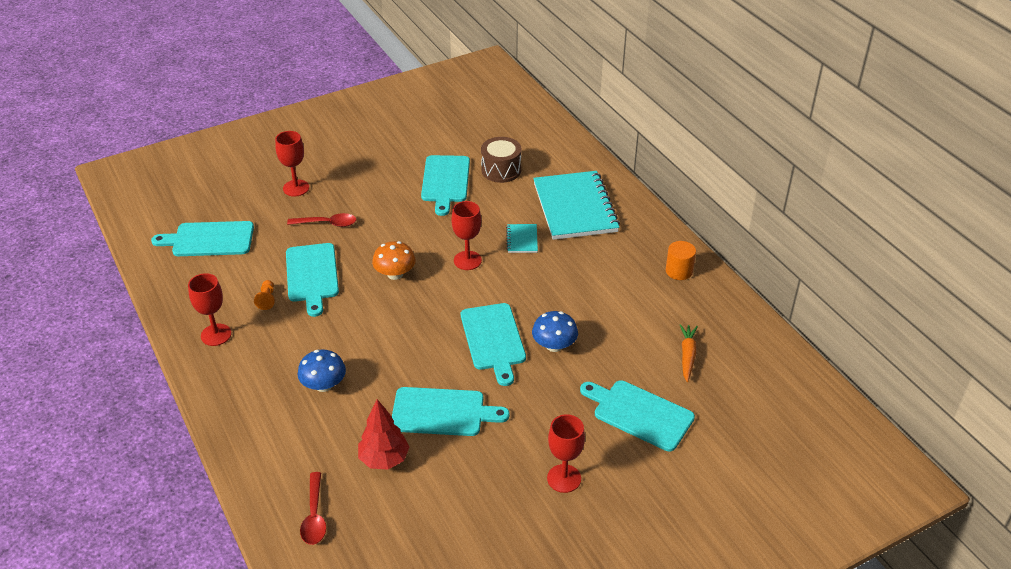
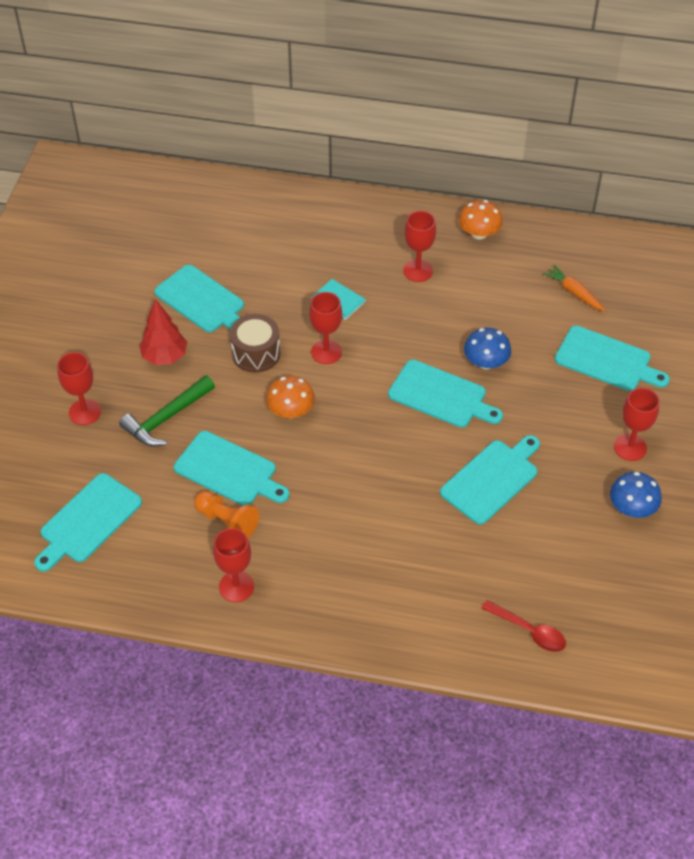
camera: 50 degrees left, 10 degrees up
(267, 299) = (227, 522): orange pawn -> orange pawn, size x1.65
(324, 385) = (382, 541): blue mushroom -> blue mushroom (632, 508)
(327, 223) = (166, 418): red spoon -> green hammer
(384, 459) = (509, 548): red tree -> red tree (165, 356)
(501, 170) = (230, 255): brown drum -> brown drum (256, 353)
(575, 207) = (335, 242): turquoise notebook -> none
(600, 261) = (418, 271): none -> red goblet
(639, 414) = (606, 360): turquoise cutting board -> turquoise cutting board turned 135 degrees counterclockwise
(679, 271) = (479, 233): orange cylinder -> orange mushroom

